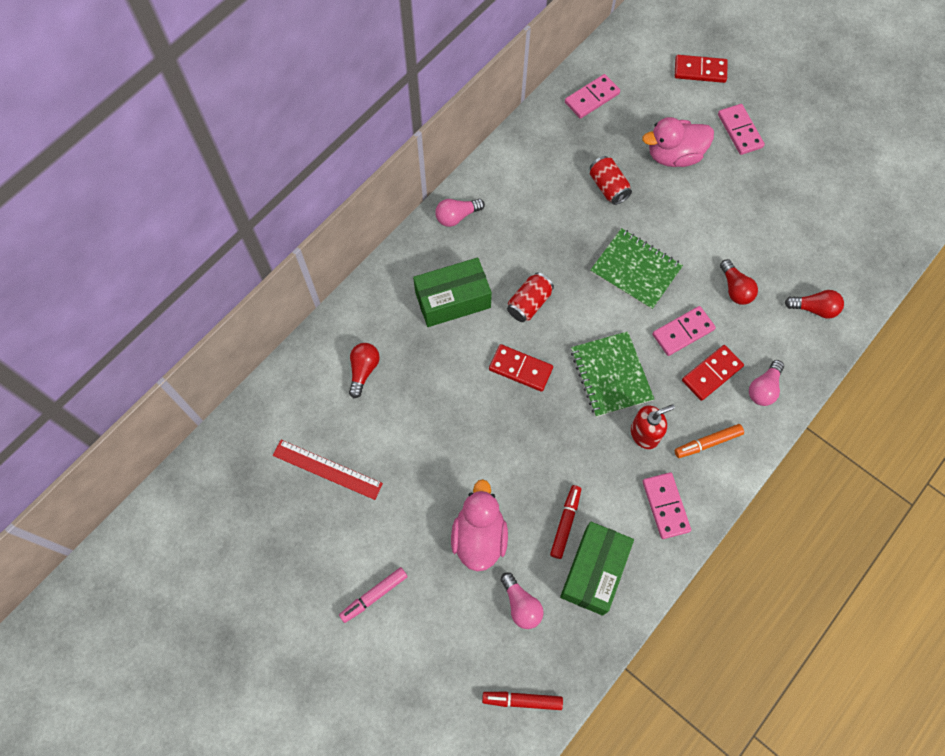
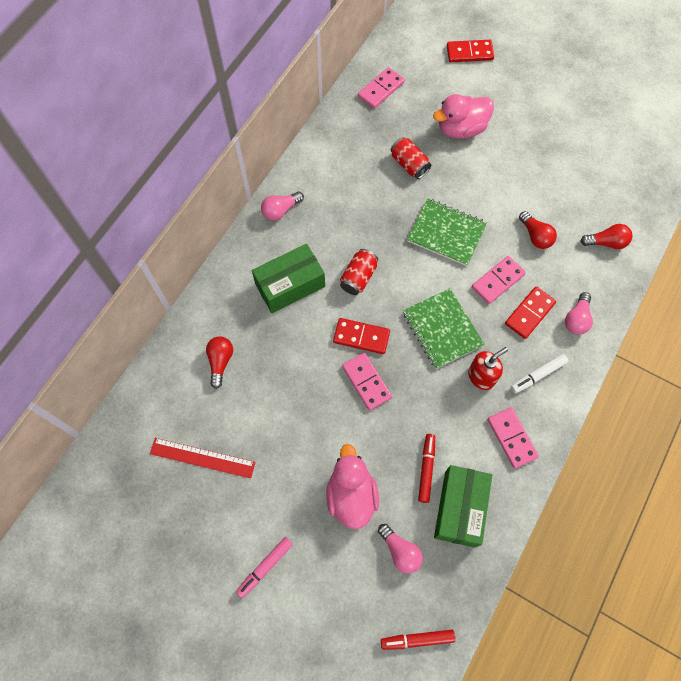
camera: 10 degrees left, 0 degrees up
(708, 443) = (538, 375): orange marker -> white marker
(740, 131) = (513, 99): pink domino -> pink domino (366, 382)

